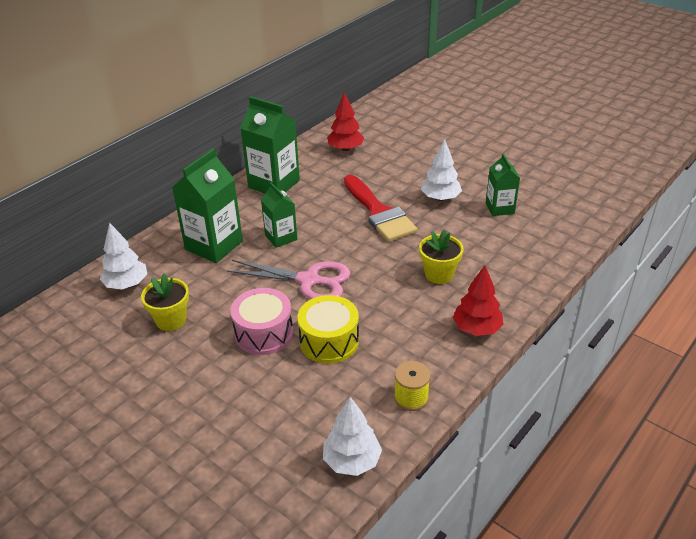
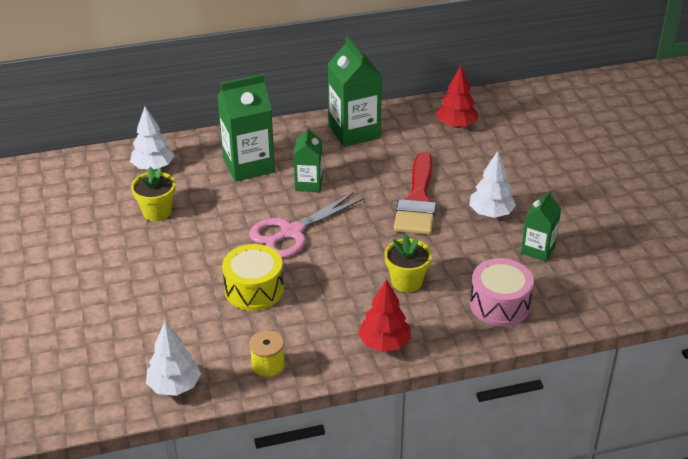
camera: 35 degrees right, 0 degrees up
(264, 333) = (212, 257): pink drum -> pink drum (499, 305)
(309, 280) = (291, 232): pink scissors -> pink scissors turned 90 degrees clockwise

